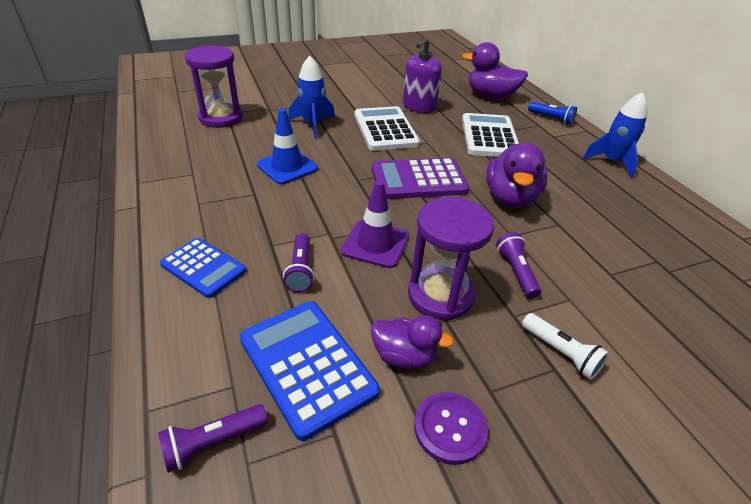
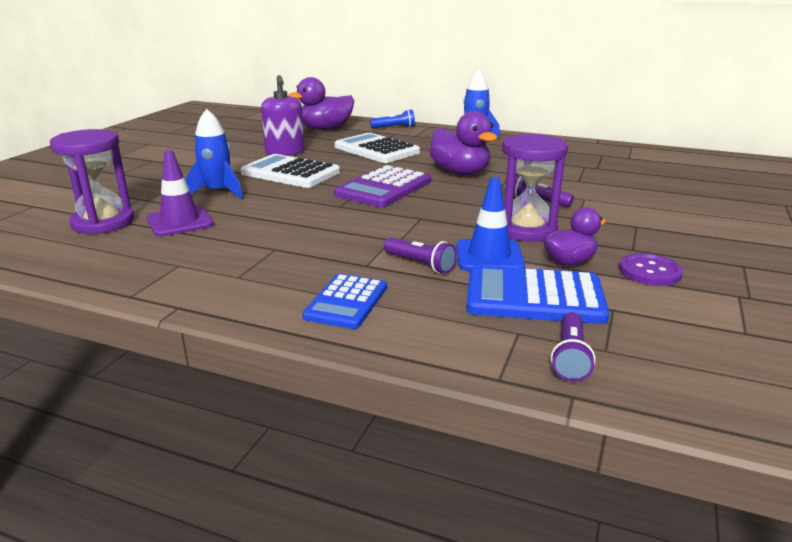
camera: 45 degrees left, 15 degrees down
(203, 268) = (346, 302): blue calculator -> blue calculator turned 120 degrees clockwise
(287, 167) = (262, 223): blue traffic cone -> blue traffic cone (489, 256)
(375, 244) = (435, 228): purple traffic cone -> purple traffic cone (180, 222)
(560, 353) = (625, 219): white flashlight -> none

